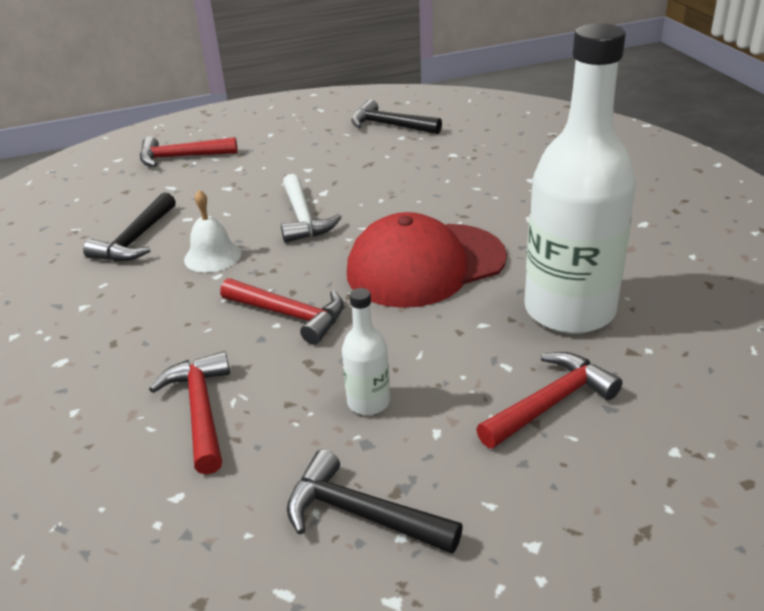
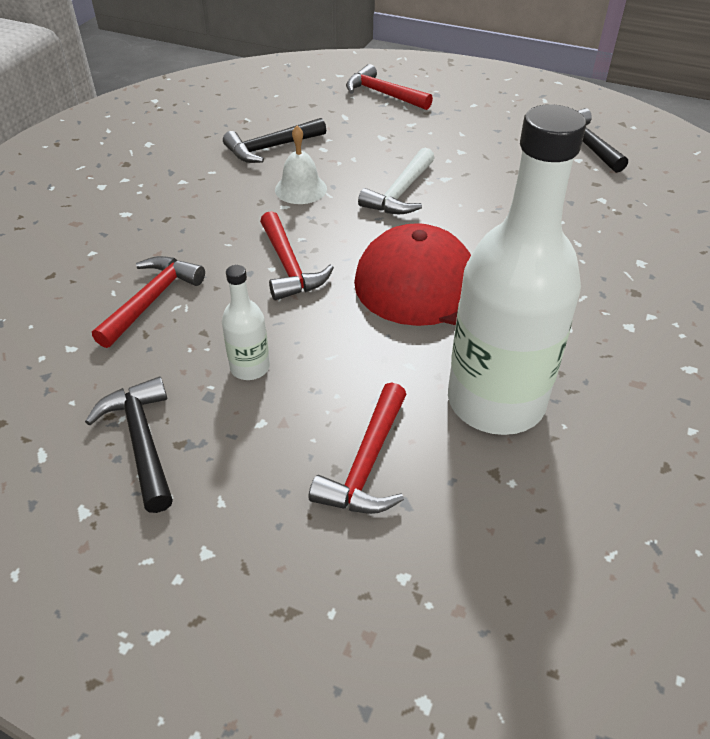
camera: 40 degrees right, 10 degrees up
(550, 403) = (367, 464): red hammer -> red hammer turned 105 degrees clockwise

